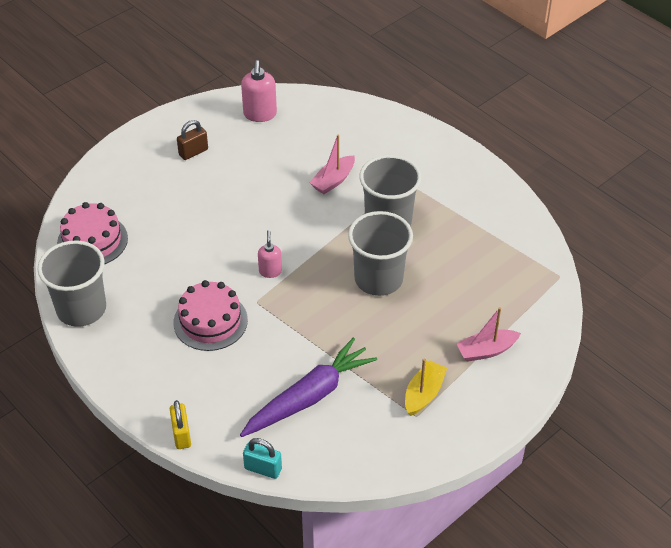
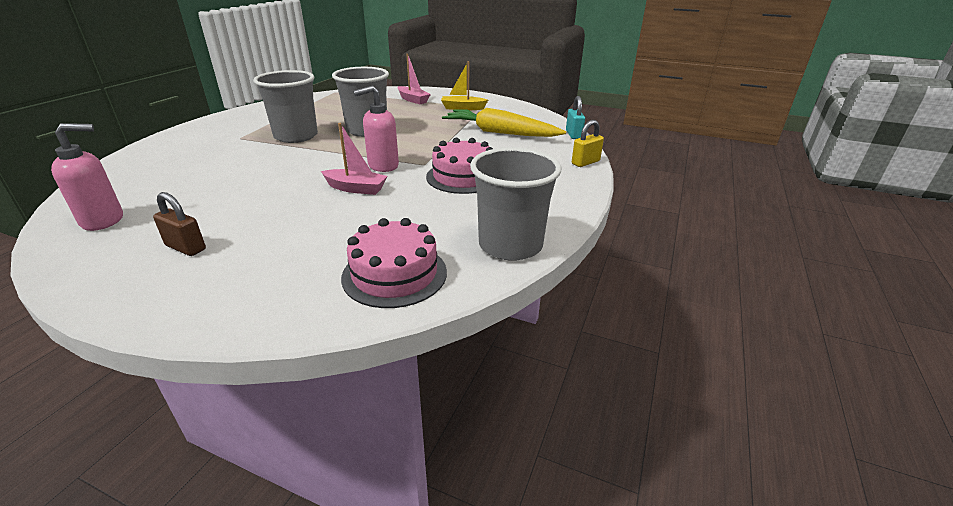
camera: 115 degrees left, 15 degrees down
(270, 271) = (383, 166): pink soap dispenser -> pink soap dispenser, size x1.62
(309, 397) = (500, 133): purple carrot -> yellow carrot
(333, 180) = (241, 162): pink boat -> pink boat (356, 188)

